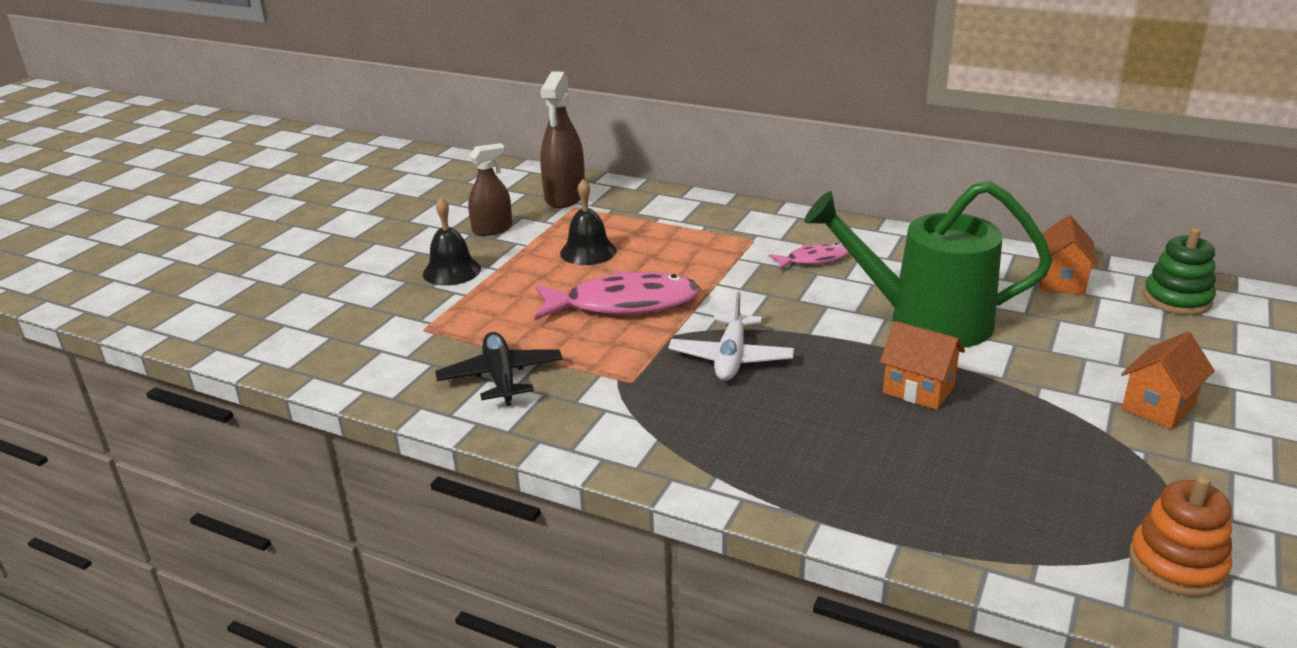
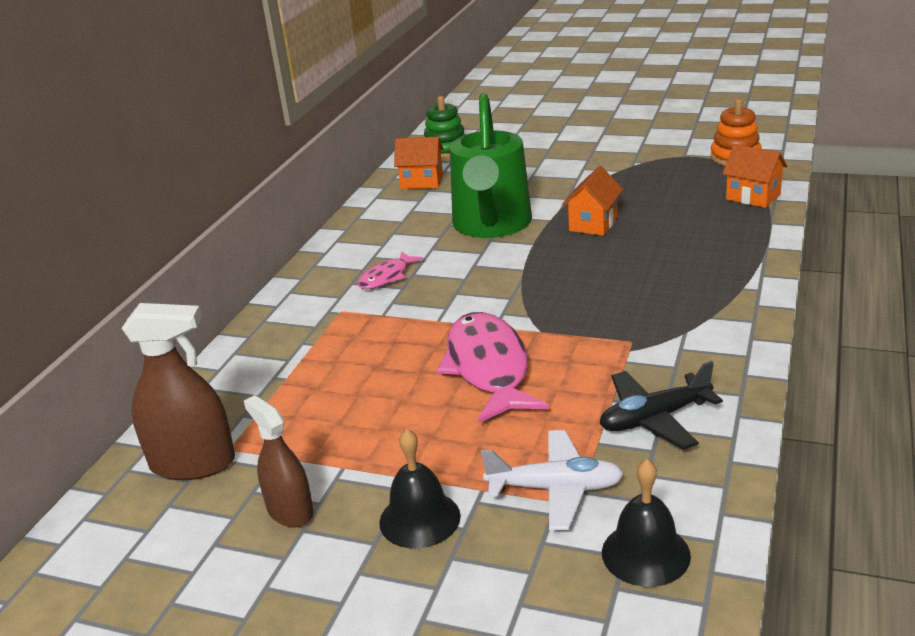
camera: 95 degrees left, 0 degrees up
(588, 251) = (364, 413): black bell -> black bell (645, 553)
(731, 358) = (575, 299): white plane -> white plane (555, 489)
(813, 260) = (386, 277): pink fish -> pink fish turned 120 degrees counterclockwise
(1158, 406) = (584, 157): orange house -> orange house (753, 197)

